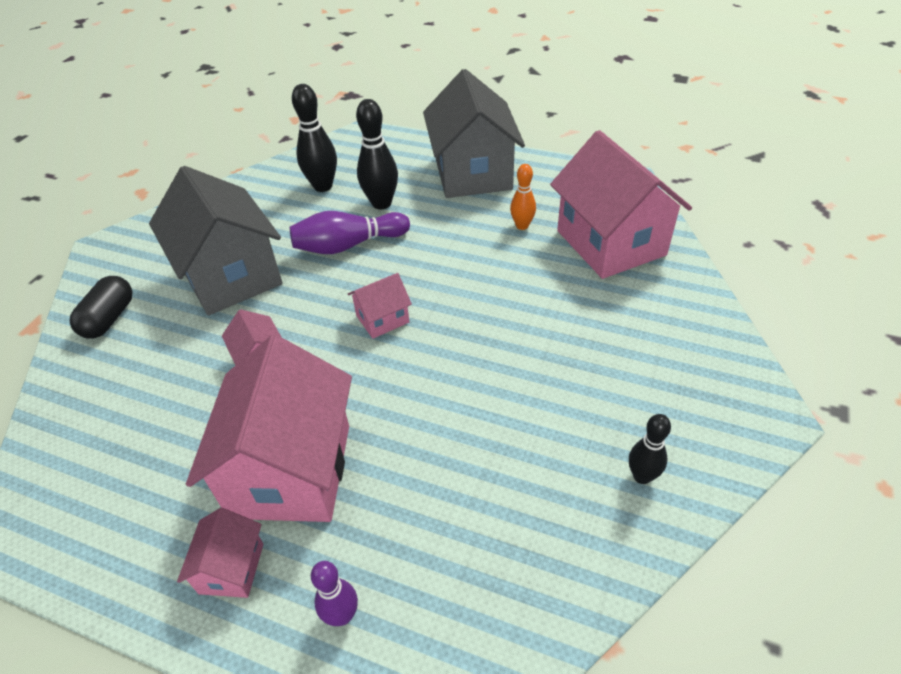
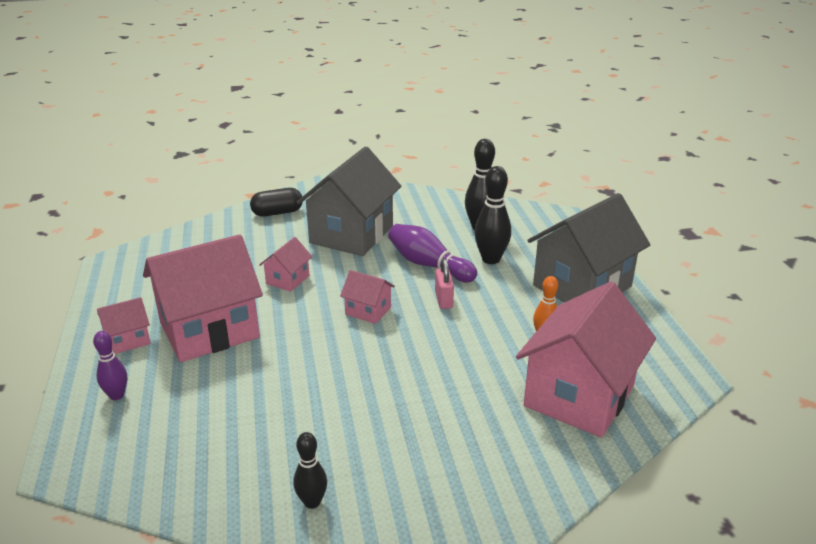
camera: 55 degrees right, 15 degrees down
(415, 260) = (443, 300): none -> pink padlock

